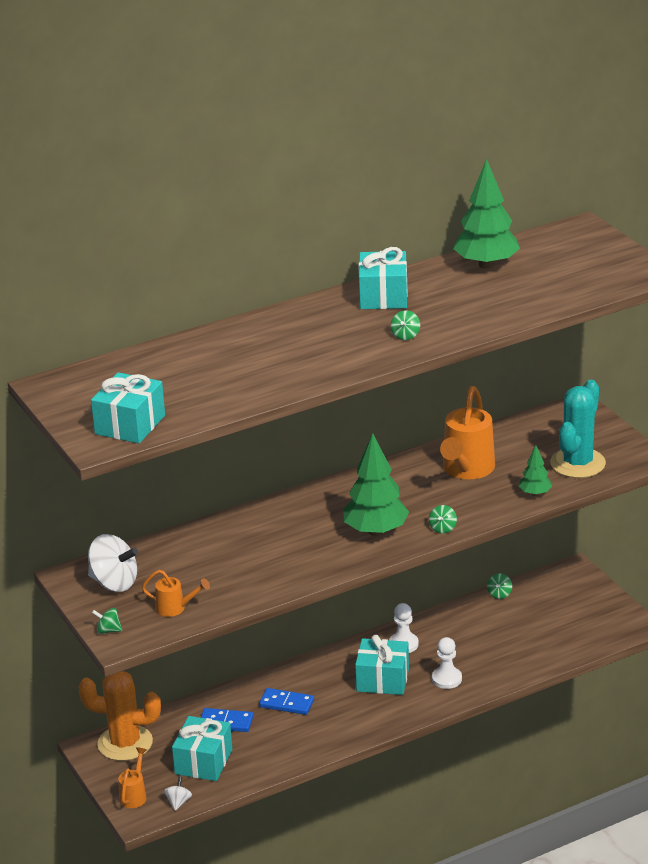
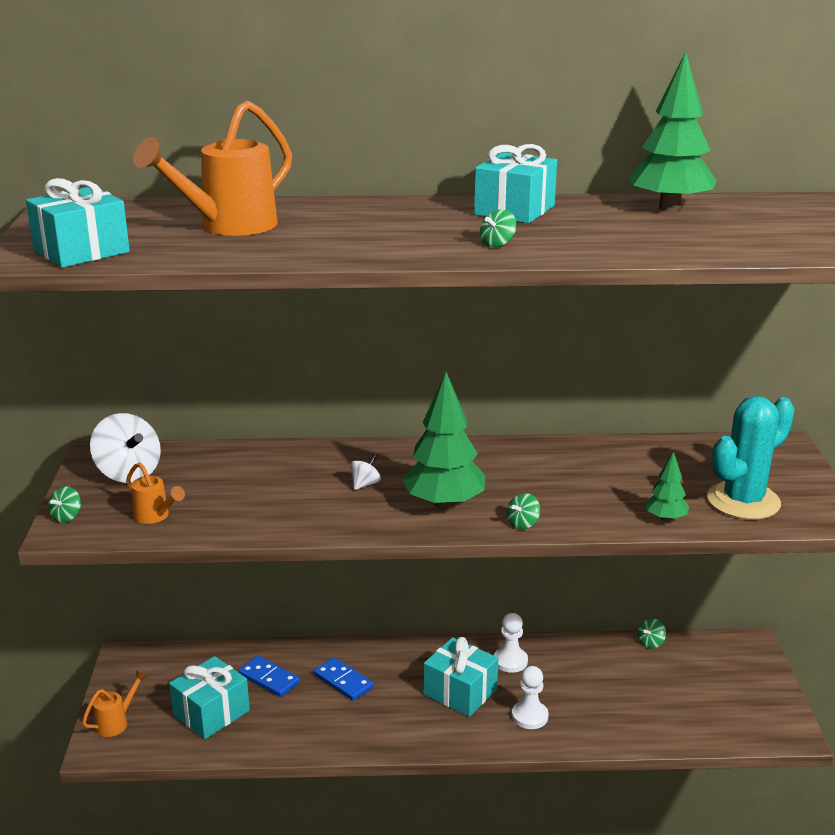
camera: 25 degrees right, 5 degrees down
(108, 630) = (66, 517): green spinning top -> green spinning top turned 105 degrees counterclockwise
(125, 743) = (159, 664): orange cactus -> none
(178, 802) = (148, 748): white spinning top -> white spinning top (365, 484)
(466, 470) = (601, 472): orange watering can -> orange watering can (228, 227)

